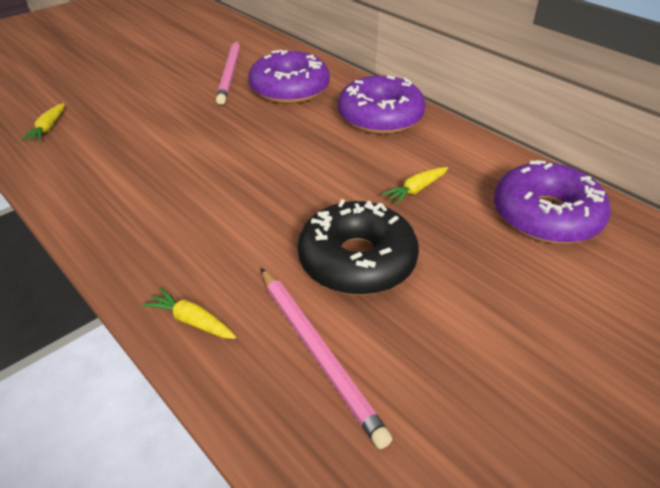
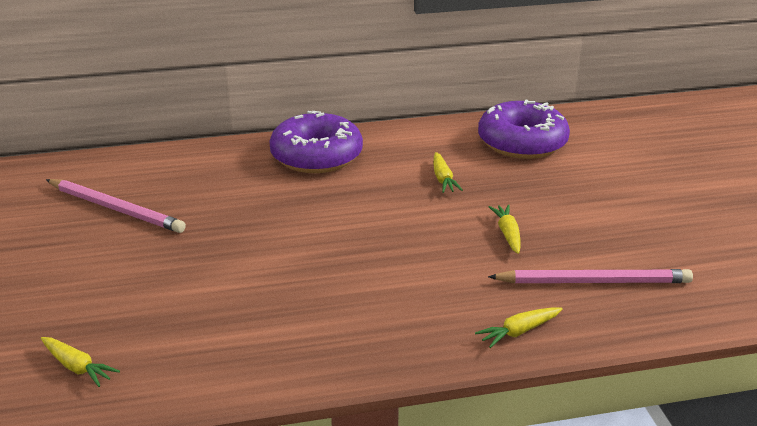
camera: 60 degrees left, 10 degrees down
(289, 89) = (202, 184): purple donut -> none
(357, 260) = (507, 234): black donut -> yellow carrot

